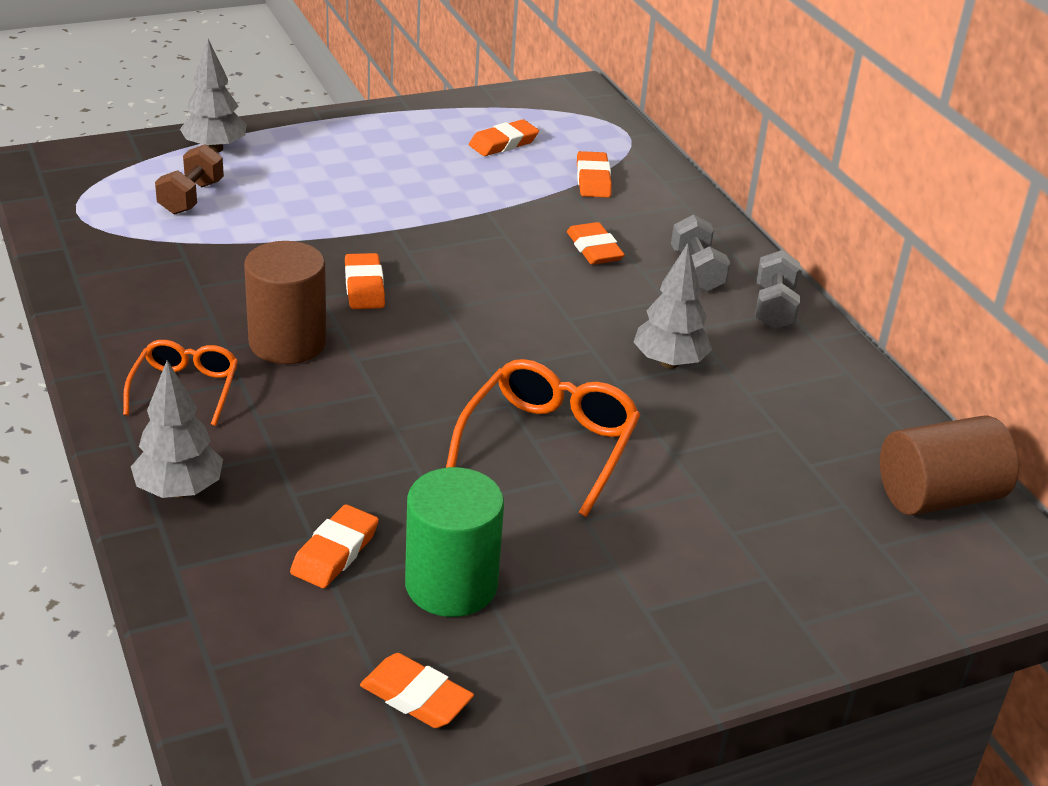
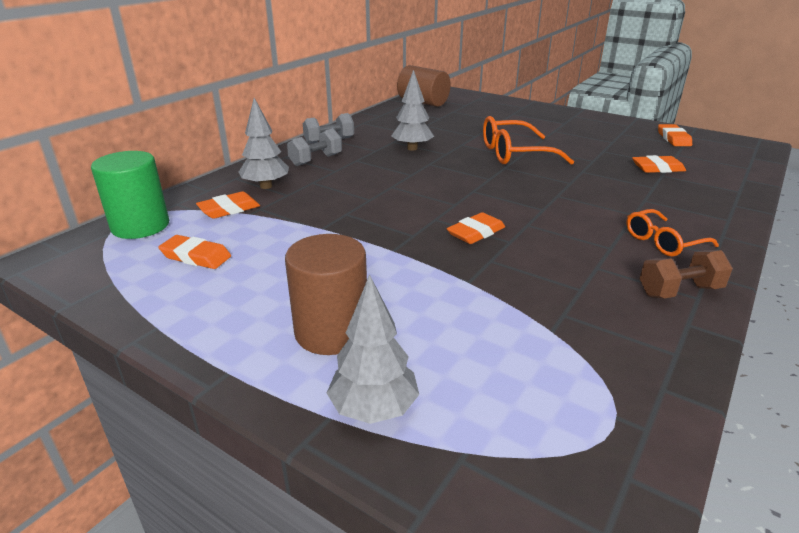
camera: 120 degrees left, 5 degrees down
(179, 490) = (712, 209): grey tree -> grey tree (266, 186)
(191, 197) = (483, 365): brown dumbbell -> brown dumbbell (679, 291)
(287, 342) = (569, 232): brown cylinder -> brown cylinder (331, 332)
(451, 585) = (622, 147): green cylinder -> green cylinder (140, 226)
(594, 249) = (327, 186): orange eraser -> none

